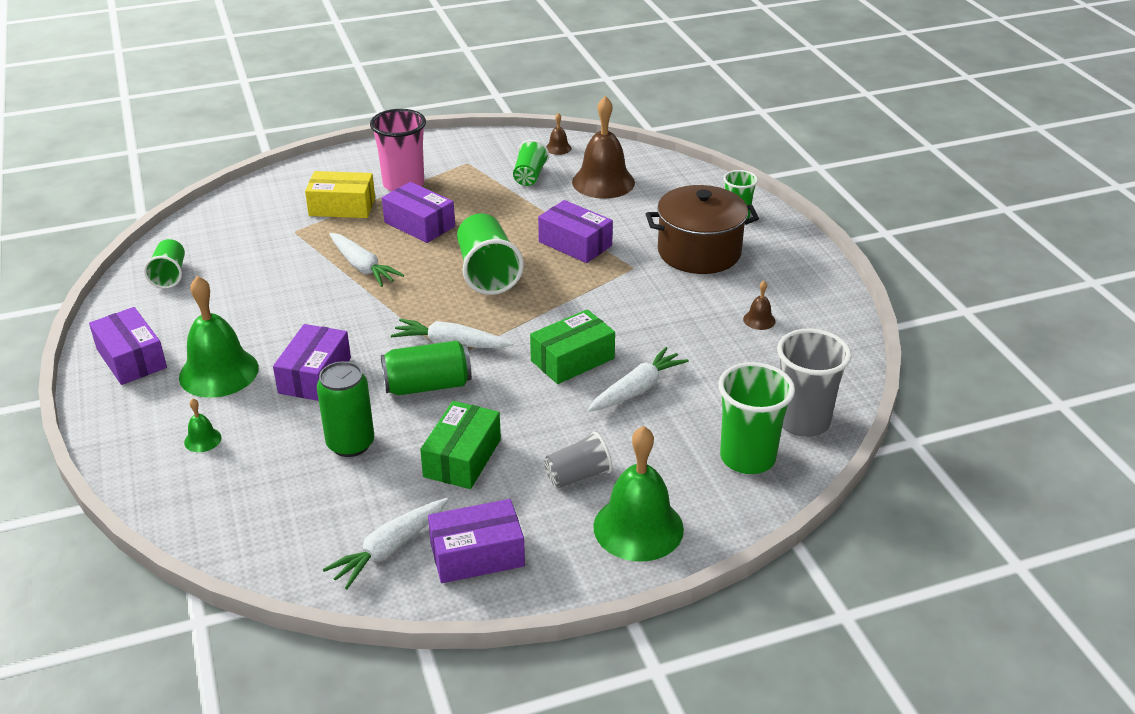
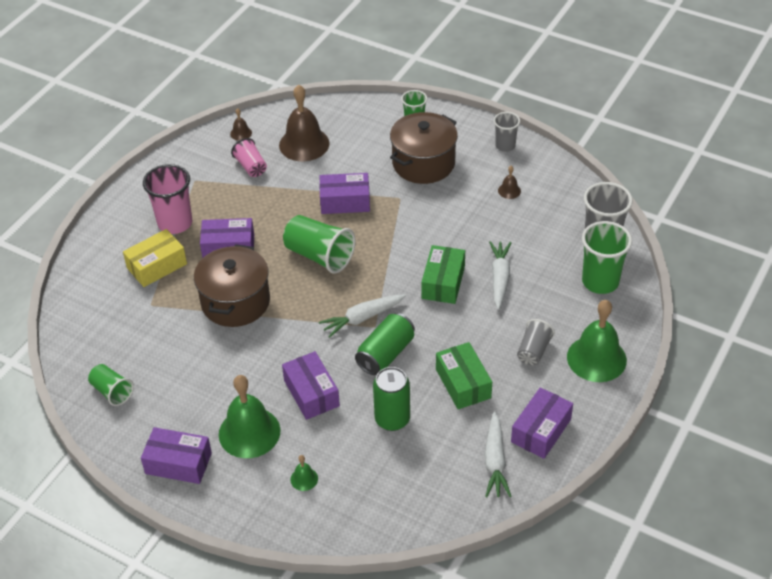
camera: 40 degrees left, 10 degrees up
(362, 267) = (235, 302): white carrot -> brown pot
(529, 176) = (251, 167): green cup -> pink cup
(810, 280) = (505, 146): none -> grey cup

